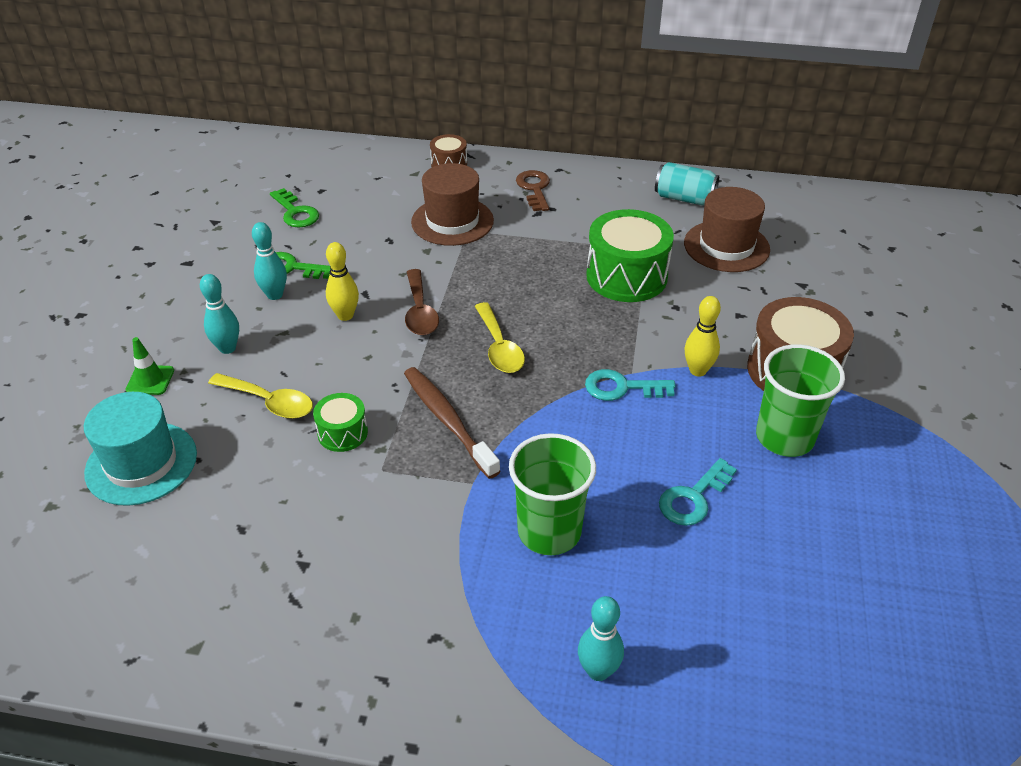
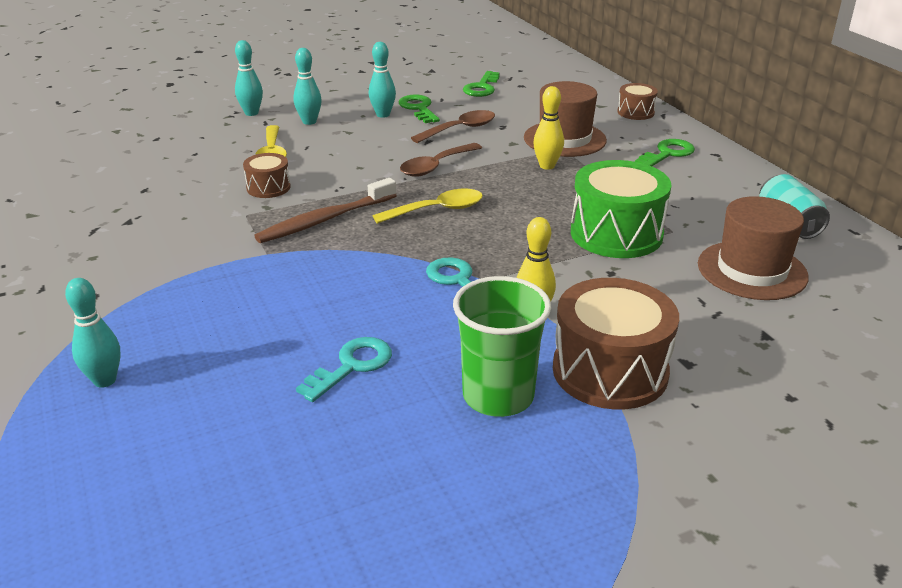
camera: 55 degrees right, 10 degrees down
(141, 463) = (175, 139): turquoise hat -> none
(150, 380) = (251, 113): green traffic cone -> turquoise bowling pin
(342, 433) = (268, 187): green drum -> brown drum
(345, 315) = (393, 143): yellow bowling pin -> yellow bowling pin (547, 166)
(365, 265) = (460, 129): none -> brown spoon
(447, 420) = (325, 220): brown toothbrush -> brown toothbrush turned 150 degrees counterclockwise
(499, 347) = (436, 210): yellow spoon -> yellow spoon turned 150 degrees counterclockwise
(534, 188) = (668, 153): brown key -> green key
(549, 531) = (243, 305): green cup -> none
(693, 498) = (352, 366): turquoise key -> turquoise key turned 120 degrees clockwise

